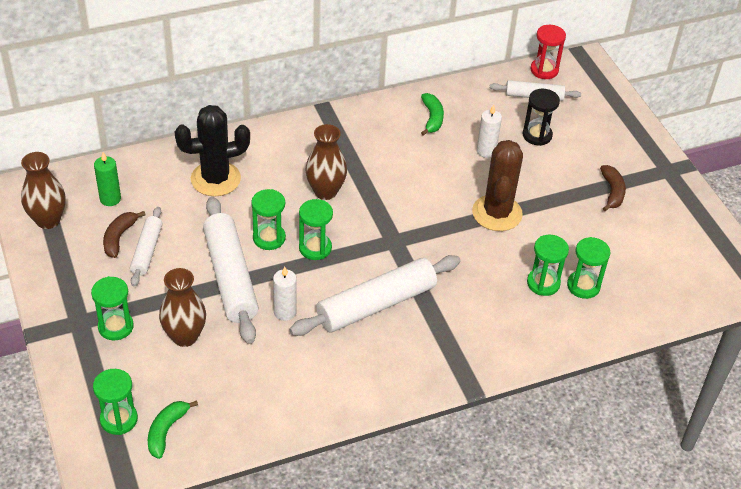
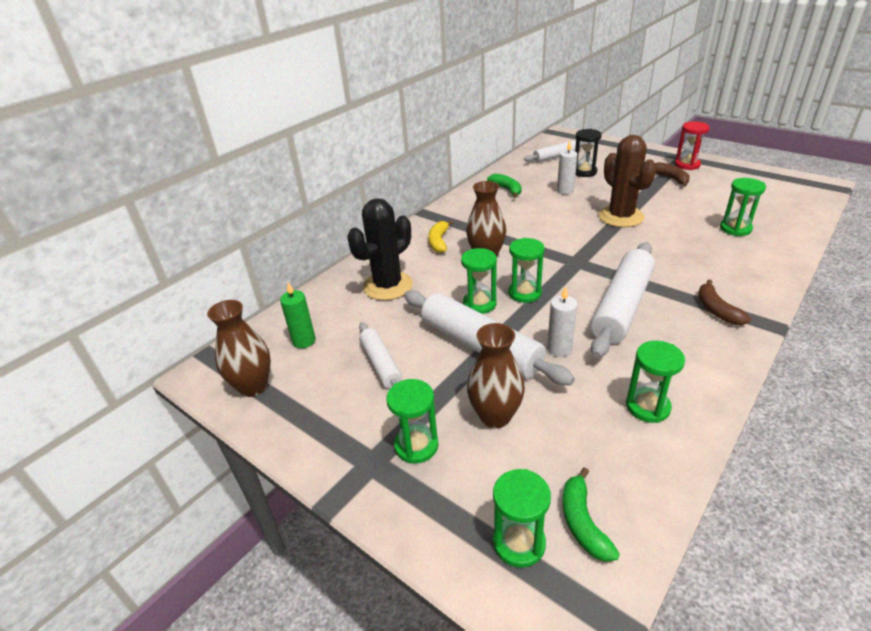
camera: 25 degrees left, 10 degrees down
(119, 238) = (342, 366): brown banana -> brown banana (716, 310)
(302, 152) = (439, 241): none -> yellow banana
(543, 283) = (710, 239): green hourglass -> green hourglass (647, 407)
(544, 70) = (543, 145): red hourglass -> red hourglass (687, 165)

